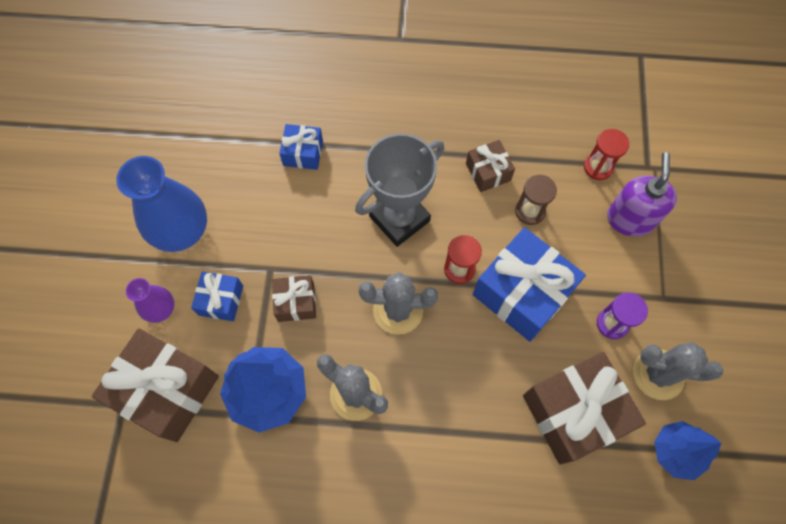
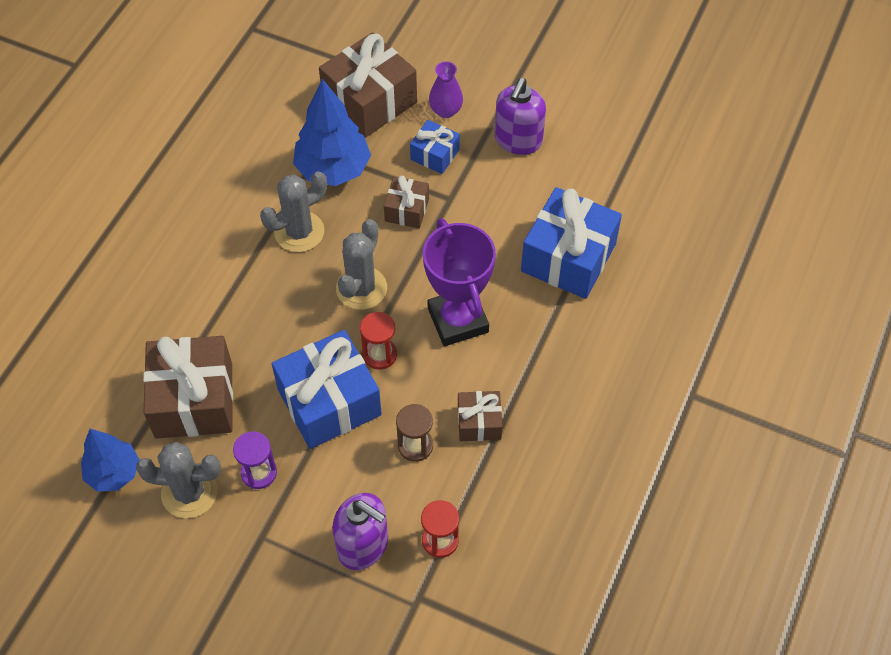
camera: 110 degrees right, 10 degrees down
(182, 231) = (518, 140): blue vase -> purple soap dispenser
(303, 153) = (568, 257): blue gift -> blue gift, size x1.93
(399, 218) = (458, 320): grey trophy -> purple trophy
(658, 374) = (189, 492): grey cactus -> grey cactus turned 60 degrees clockwise

